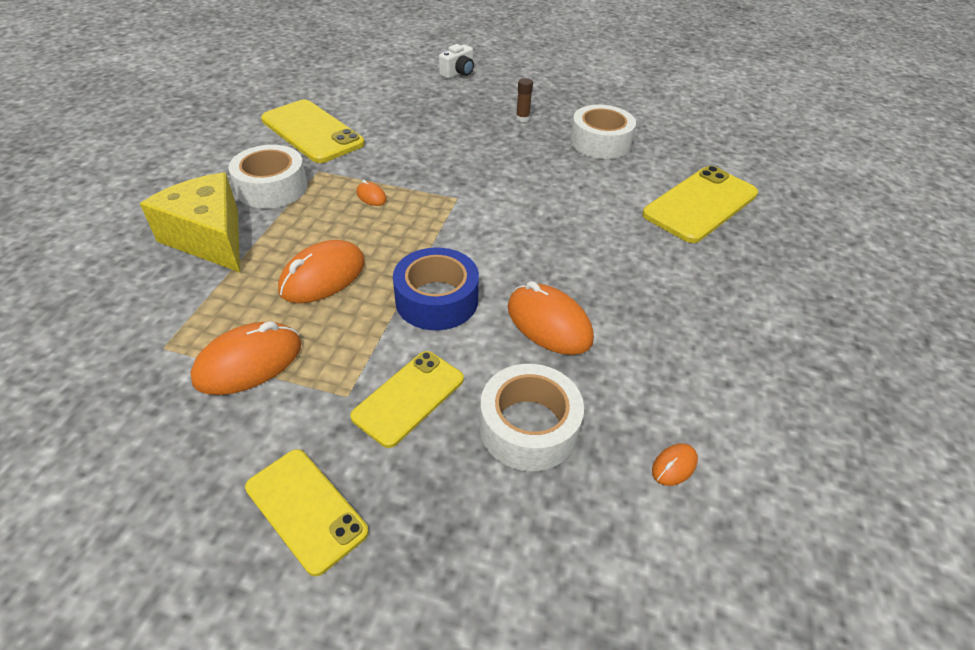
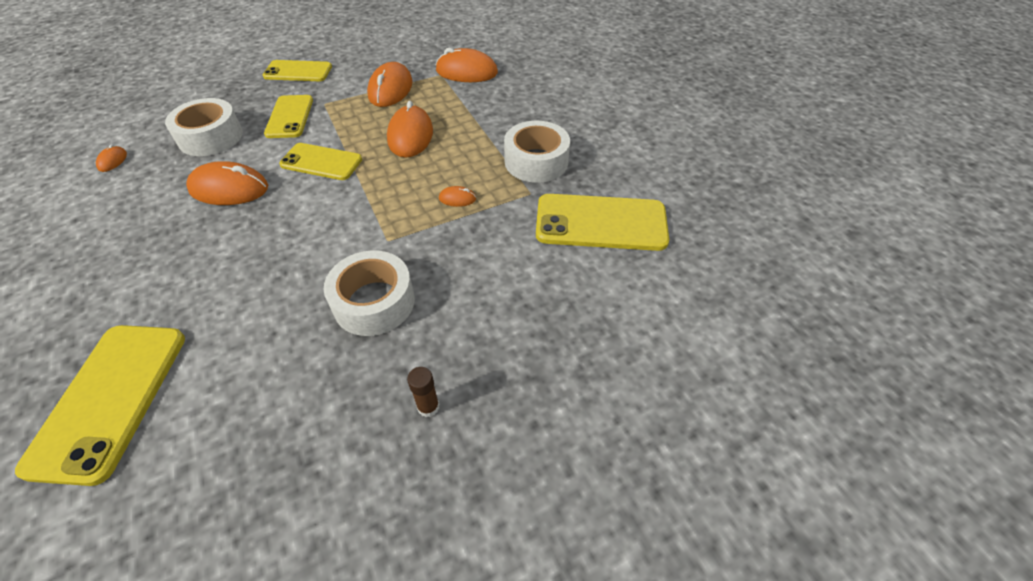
camera: 140 degrees right, 5 degrees up
(134, 329) = (466, 72): none -> orange mouse
(210, 238) = (511, 116): yellow cheese -> none
(436, 300) = (321, 162): blue tape -> yellow phone
(458, 73) = (618, 449): white camera -> none
(600, 142) = (289, 434): white tape -> white tape (374, 302)

